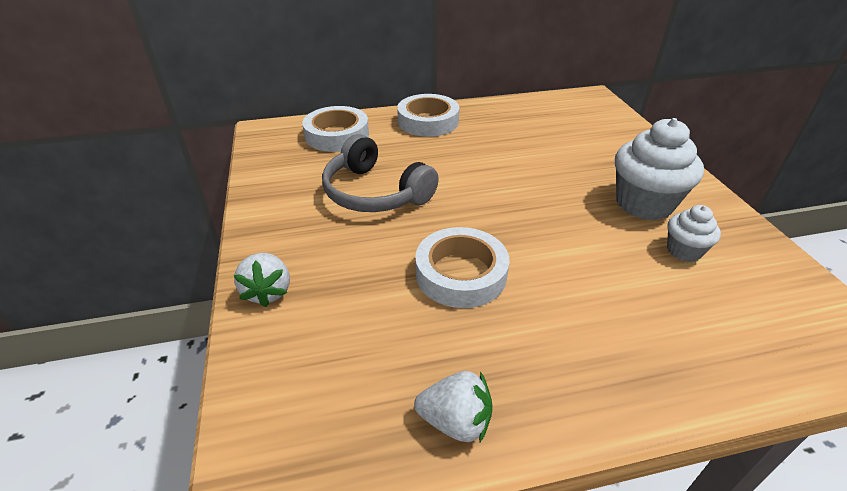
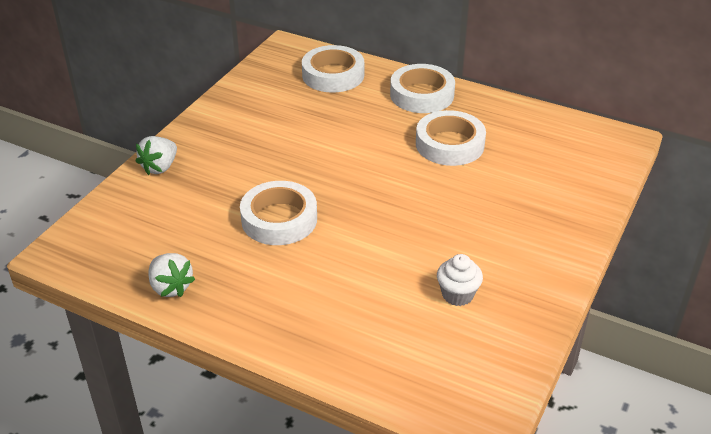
camera: 40 degrees right, 0 degrees up
(375, 193) = (299, 136): grey headphones -> none
(500, 145) = (449, 144): none -> white tape
(644, 204) = (489, 249): white cupcake -> none

